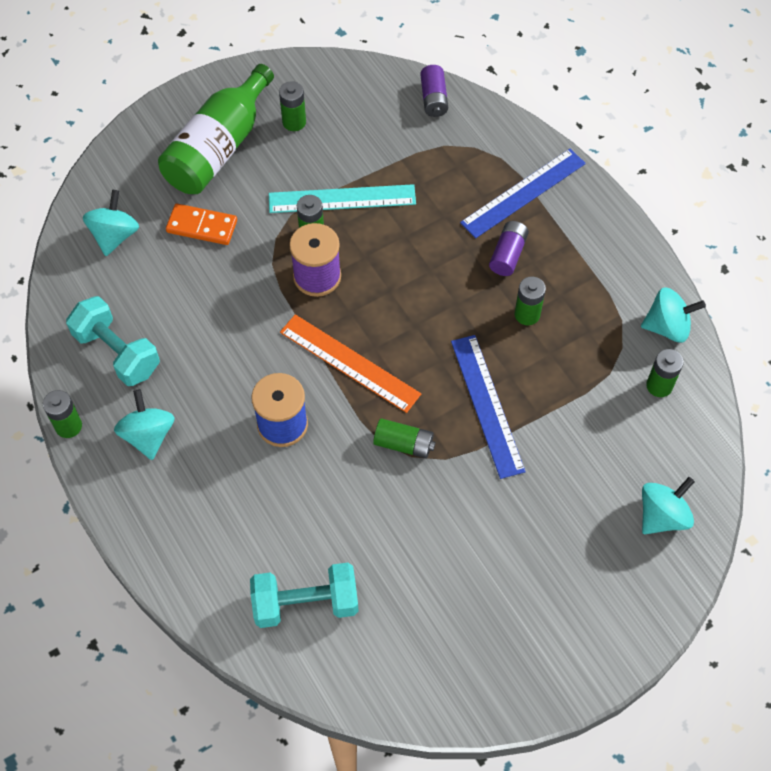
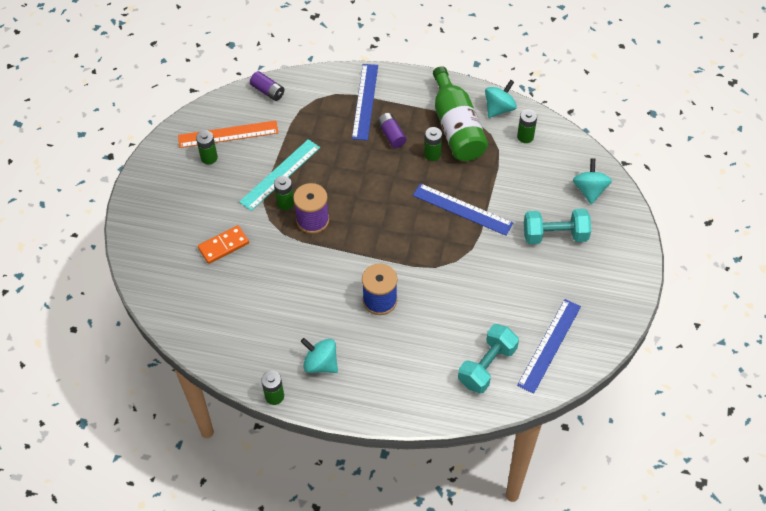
camera: 45 degrees left, 5 degrees down
(115, 235) = (182, 288): turquoise spinning top -> none
(117, 352) = (255, 341): turquoise dumbbell -> turquoise dumbbell (555, 235)
(218, 148) = (184, 201): green bottle -> green bottle (456, 127)
(349, 363) = (377, 245): orange ruler -> orange ruler (228, 134)
(399, 647) = (549, 345): none -> blue ruler
(404, 444) = (446, 259): green battery -> none

